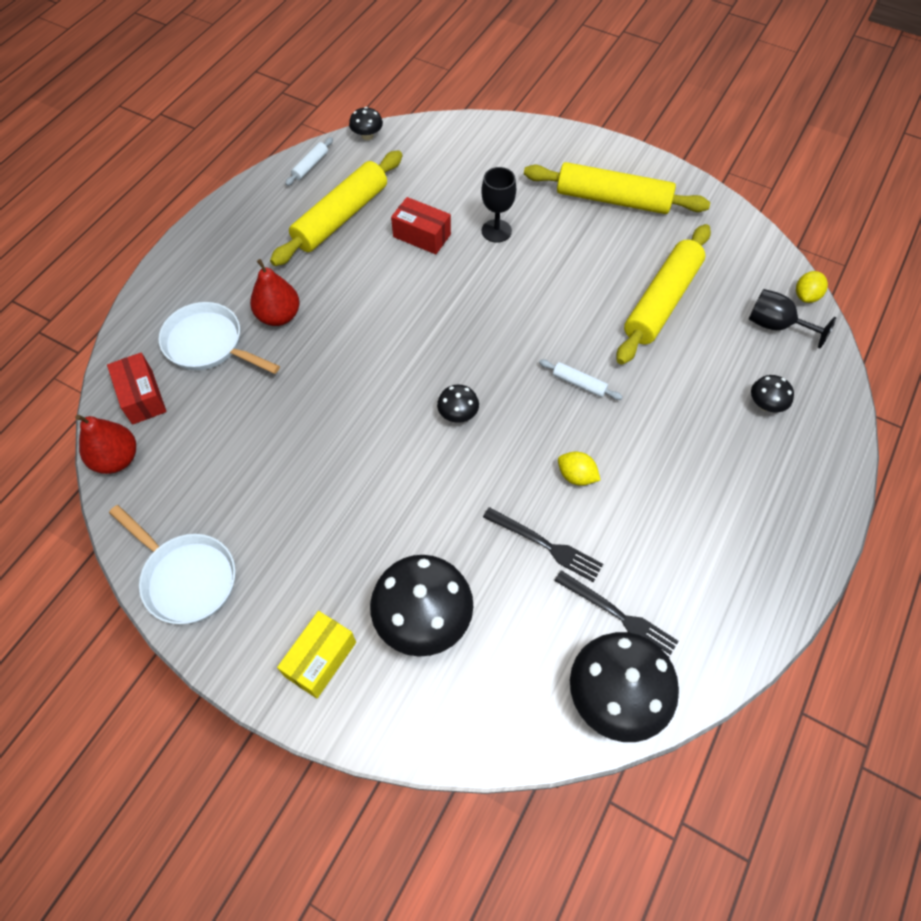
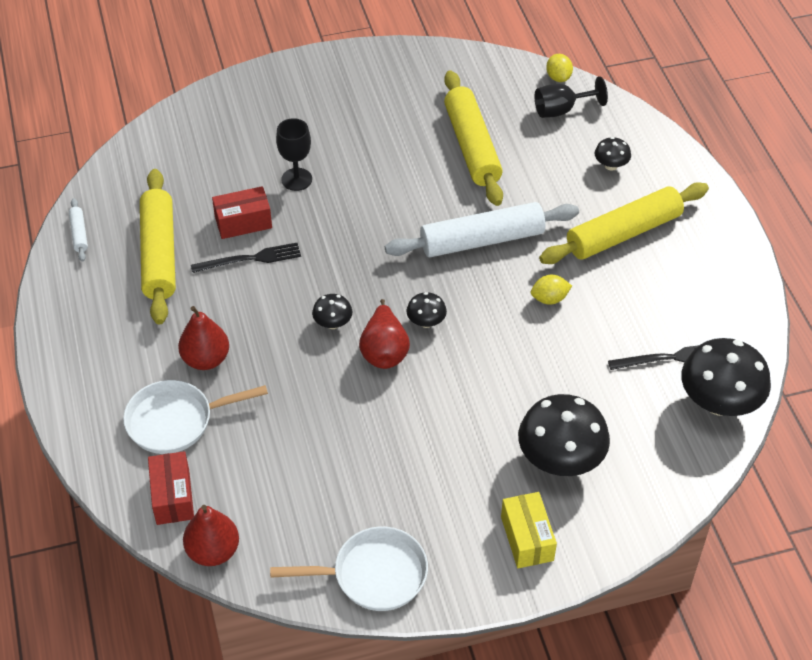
camera: 45 degrees left, 10 degrees down
(142, 397) = (173, 496): red box -> red box turned 60 degrees clockwise
(367, 136) = (98, 178): black mushroom -> black mushroom (333, 323)
(400, 411) = (384, 351): none -> red pear
(546, 545) = (581, 355): black fork -> black fork (250, 259)
(579, 383) = (482, 240): white rolling pin -> white rolling pin, size x2.35
(613, 199) = (355, 98): yellow rolling pin -> yellow rolling pin (623, 233)

